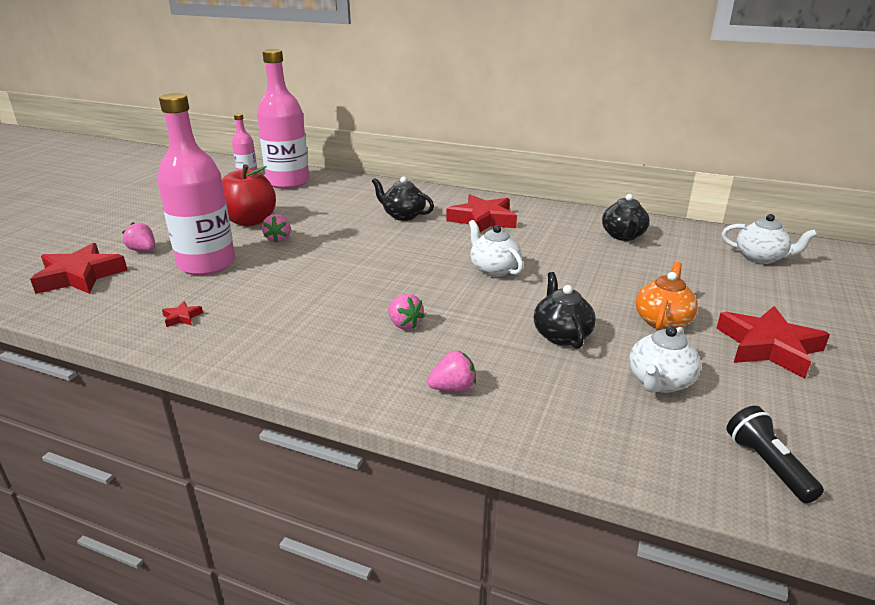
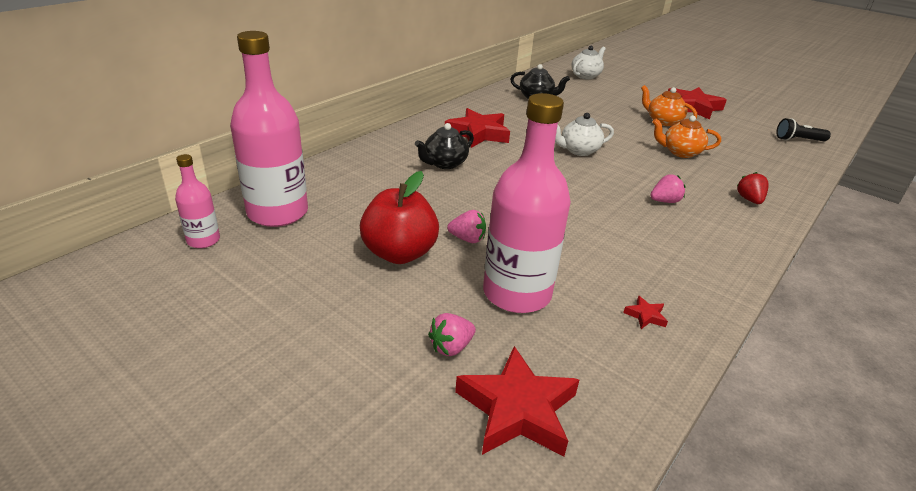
camera: 75 degrees left, 5 degrees up
(453, 388) = (749, 200): pink strawberry -> red strawberry
(561, 335) = (680, 152): black teapot -> orange teapot
(659, 382) = (732, 141): white teapot -> none

